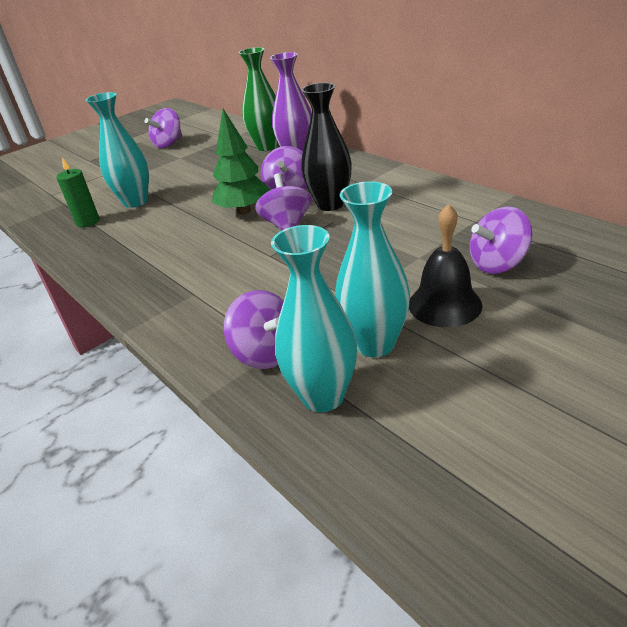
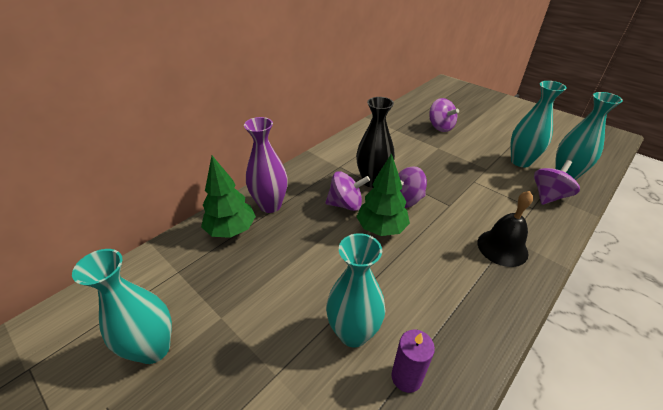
camera: 100 degrees left, 5 degrees up
(88, 222) = (406, 377): green candle -> purple candle
(168, 144) = (154, 348): purple spinning top -> turquoise vase
(267, 147) = (231, 230): green vase -> green tree
(444, 304) = (480, 142): black bell -> black bell (502, 247)

